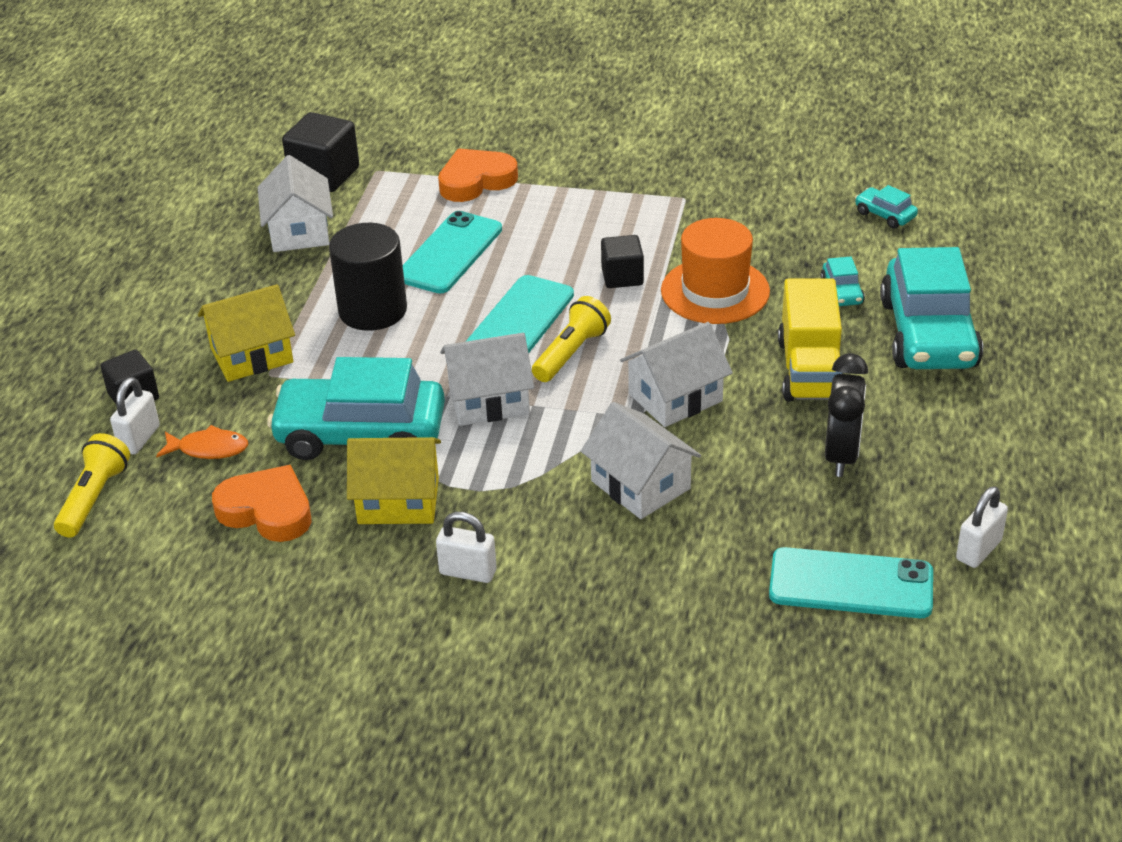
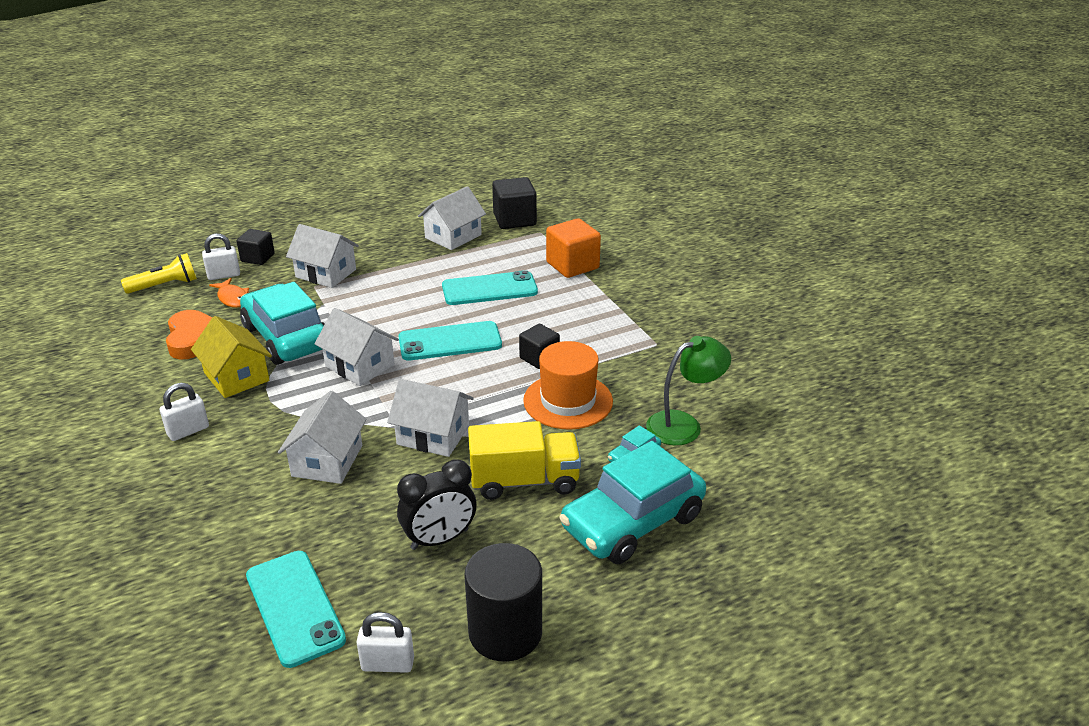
camera: 50 degrees right, 5 degrees down
(251, 355) = (326, 273): yellow house -> white house
(372, 310) = (405, 290): black cylinder -> black cylinder (505, 632)
(468, 572) = (188, 431): white padlock -> white padlock turned 75 degrees clockwise
(476, 181) = (572, 265): orange heart -> orange cube
(571, 353) = (438, 374): yellow flashlight -> none
(809, 370) = (524, 481): yellow truck -> yellow truck turned 150 degrees counterclockwise
(826, 243) = (684, 425): none -> green lamp
(885, 215) = (755, 437): turquoise car -> none

